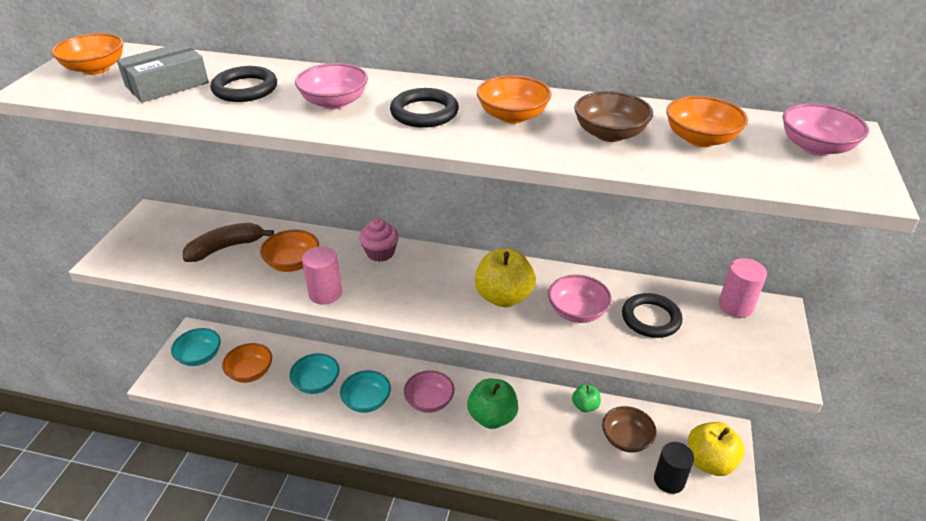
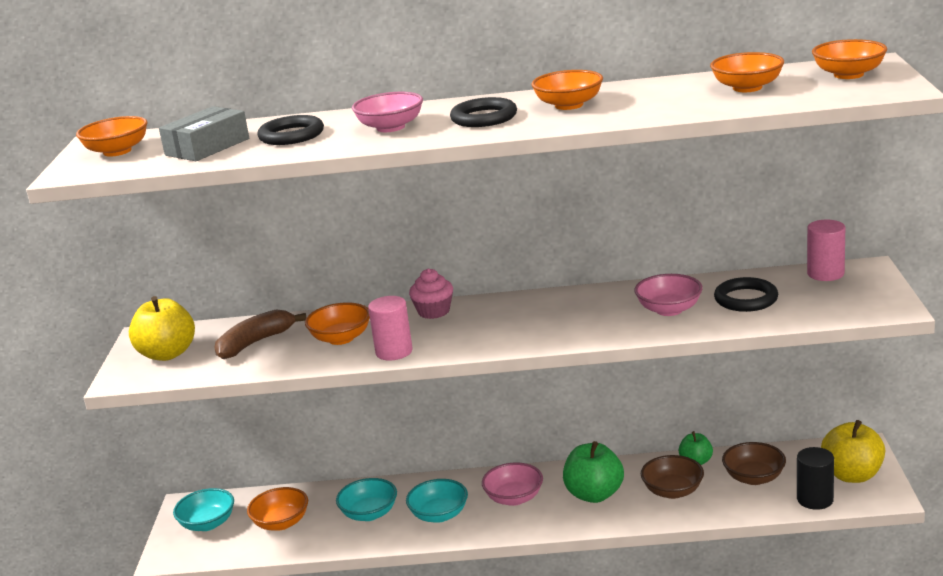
camera: 10 degrees left, 15 degrees down
(503, 297) = (587, 315): yellow apple -> yellow apple (167, 354)
(609, 134) = (665, 99): brown bowl -> brown bowl (673, 491)
(816, 147) = (848, 75): pink bowl -> orange bowl

